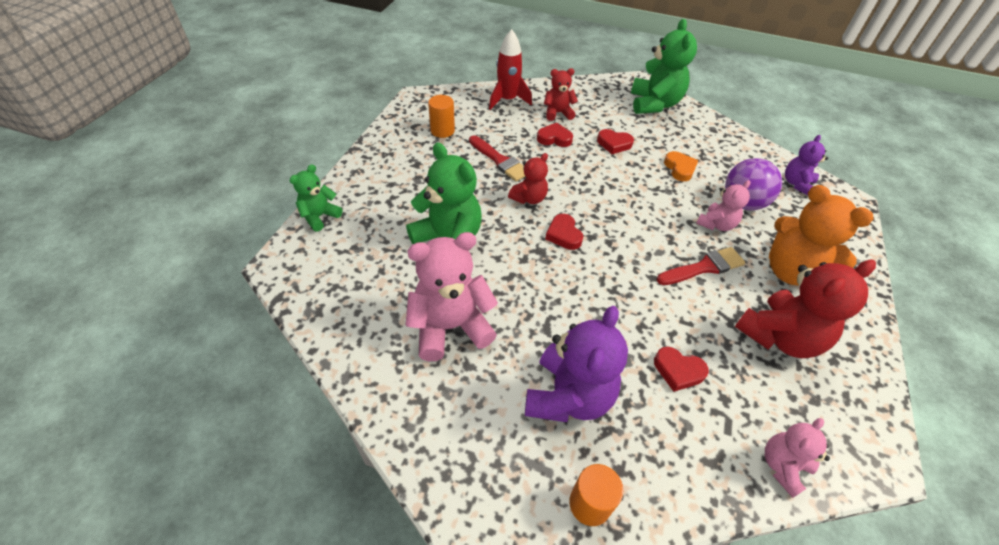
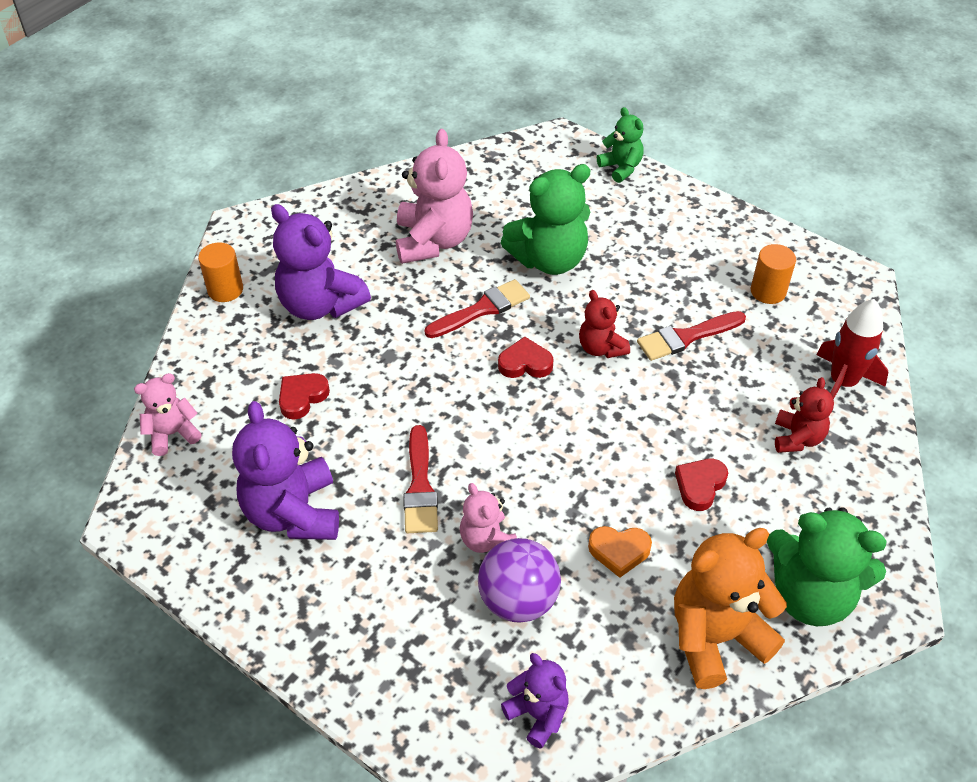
camera: 110 degrees right, 0 degrees up
(521, 271) = (482, 309): none -> red brush
(554, 138) = (728, 413): red heart -> none
(779, 336) = (293, 513): red teddy bear -> purple teddy bear
(782, 466) = (172, 434): pink teddy bear -> pink teddy bear turned 90 degrees counterclockwise
(791, 271) = (374, 586): orange teddy bear -> orange teddy bear (715, 637)

